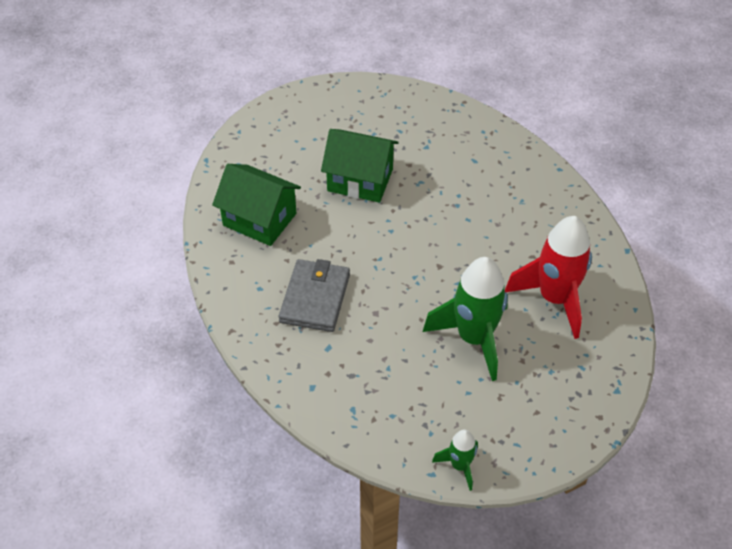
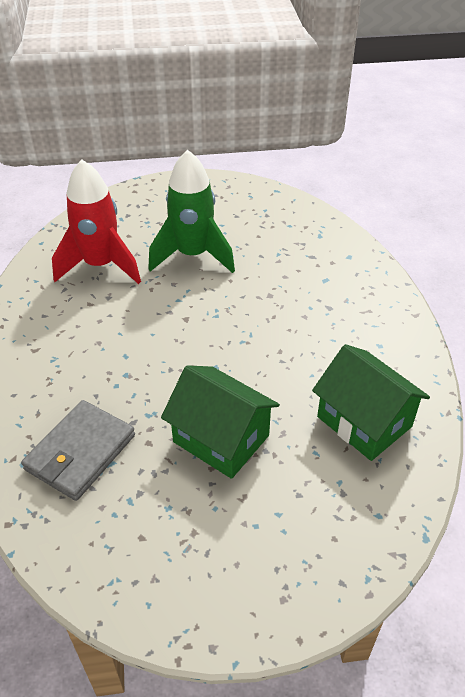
camera: 160 degrees left, 5 degrees down
(315, 298) = (324, 321): grey wallet -> grey wallet (80, 452)
(460, 466) = (254, 190): green rocket -> none

